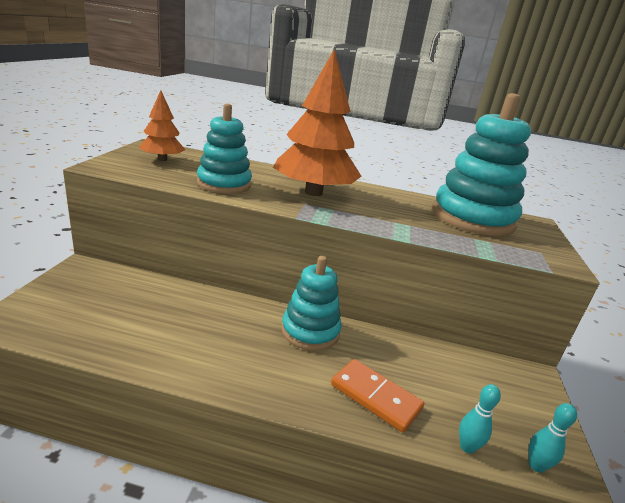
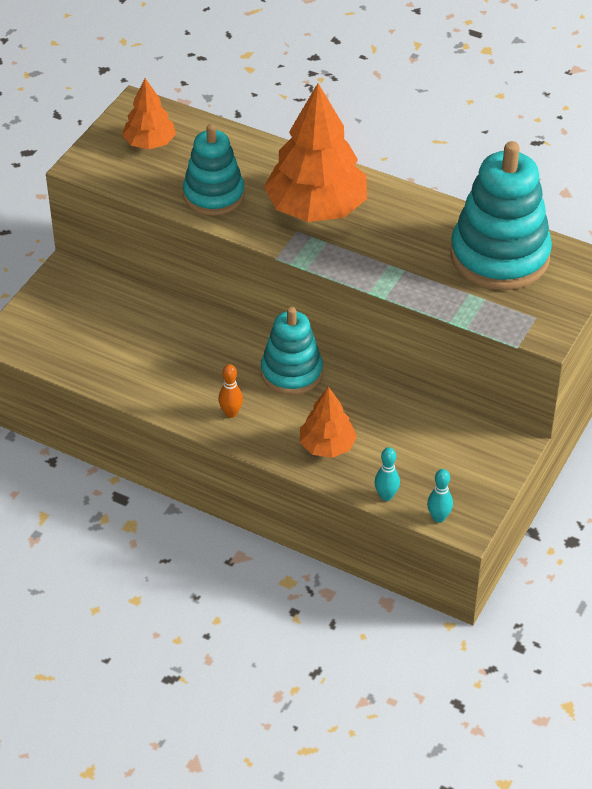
camera: 20 degrees right, 20 degrees up
(264, 373) = (231, 413): none -> orange bowling pin
(375, 397) = (327, 446): orange domino -> orange tree

